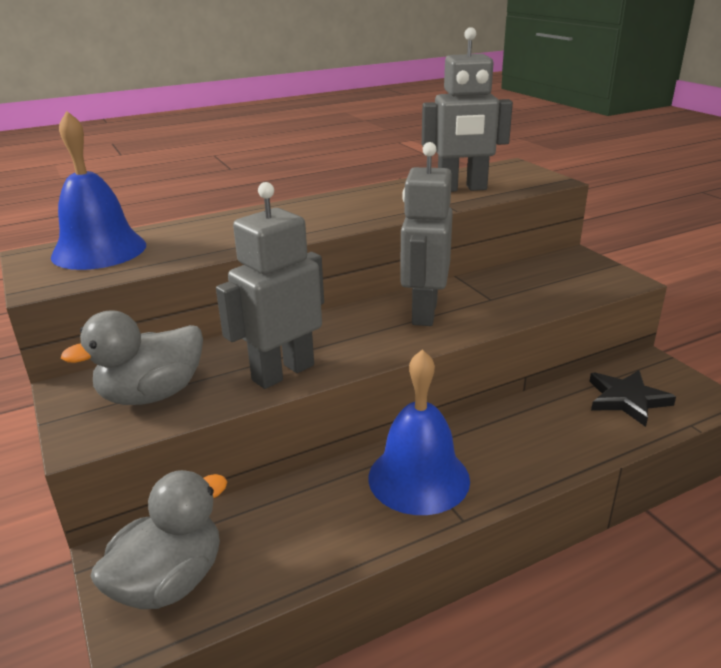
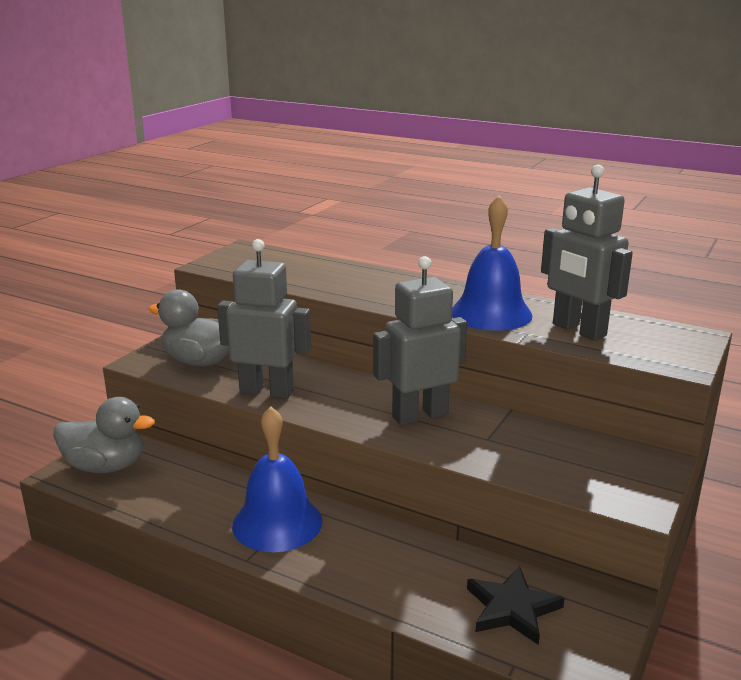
camera: 55 degrees right, 5 degrees down
(99, 250) = (270, 259): blue bell -> blue bell (491, 313)

